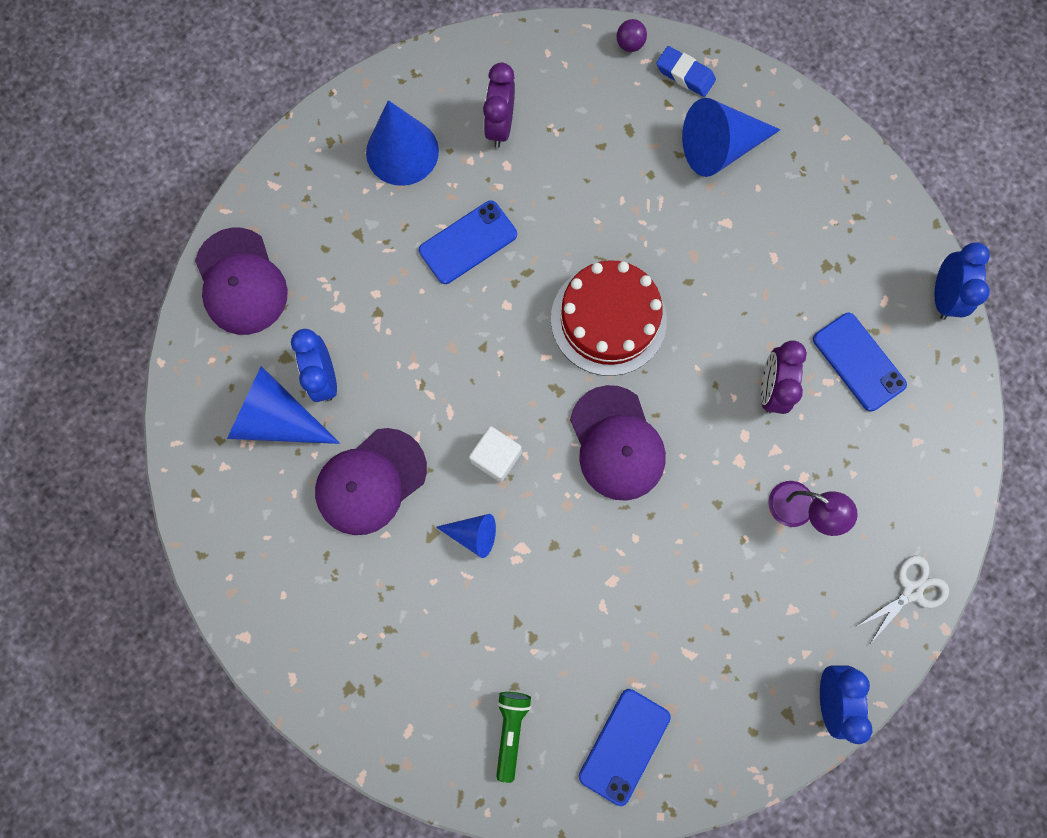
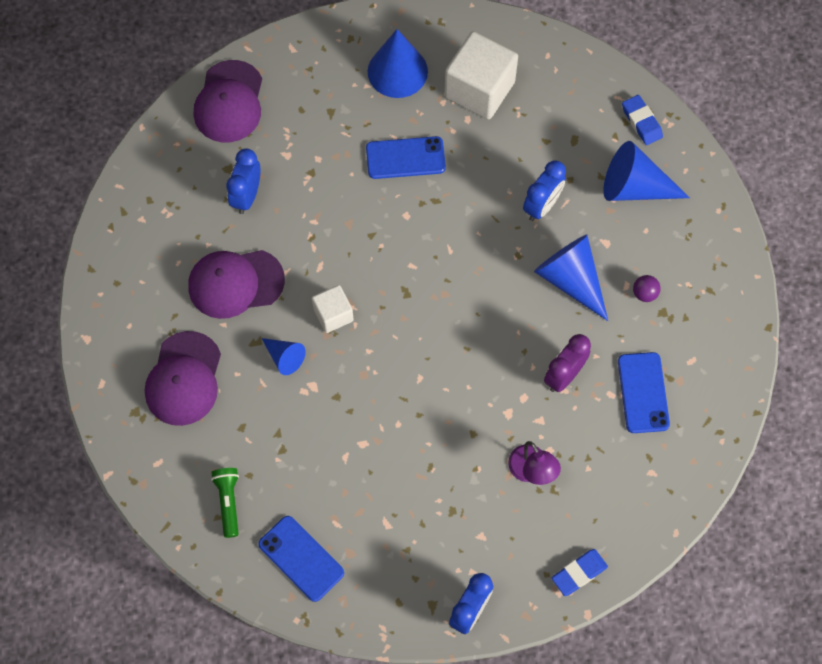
camera: 30 degrees right, 10 degrees down
(277, 418) = (197, 206): blue cone -> blue cone (570, 280)
(500, 126) = (479, 89): purple clock -> white cube
(511, 730) = (228, 502): green flashlight -> green flashlight turned 45 degrees counterclockwise
(608, 319) = (474, 264): red cake -> none
(617, 443) = (426, 352): purple cap -> purple cap (184, 379)
(624, 746) = (301, 558): blue phone -> blue phone turned 75 degrees clockwise
(629, 44) = (613, 80): purple ball -> purple ball (644, 293)
(911, 591) = (579, 573): white scissors -> blue eraser
(942, 296) = (739, 381): blue clock -> blue clock (542, 206)

